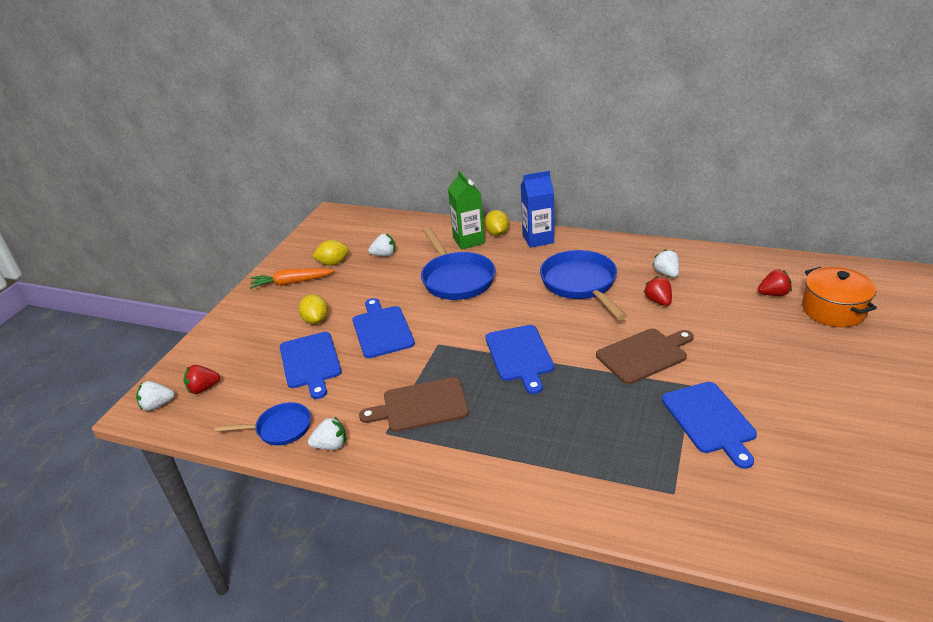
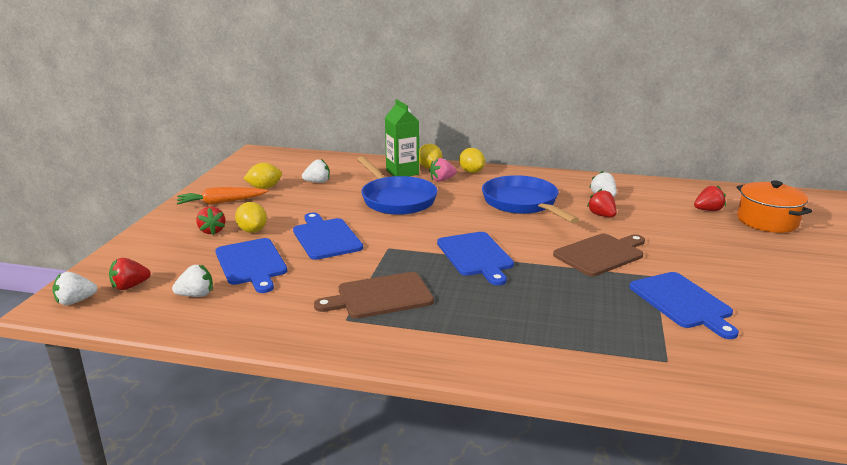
camera: 10 degrees left, 10 degrees down
(279, 320) = (212, 231): none -> red strawberry
(280, 428) = (224, 318): blue pan -> none
(331, 445) = (285, 331): white strawberry -> white strawberry (196, 295)
(506, 251) = (442, 180): none -> pink strawberry
(538, 239) = (471, 172): blue carton -> yellow lemon

